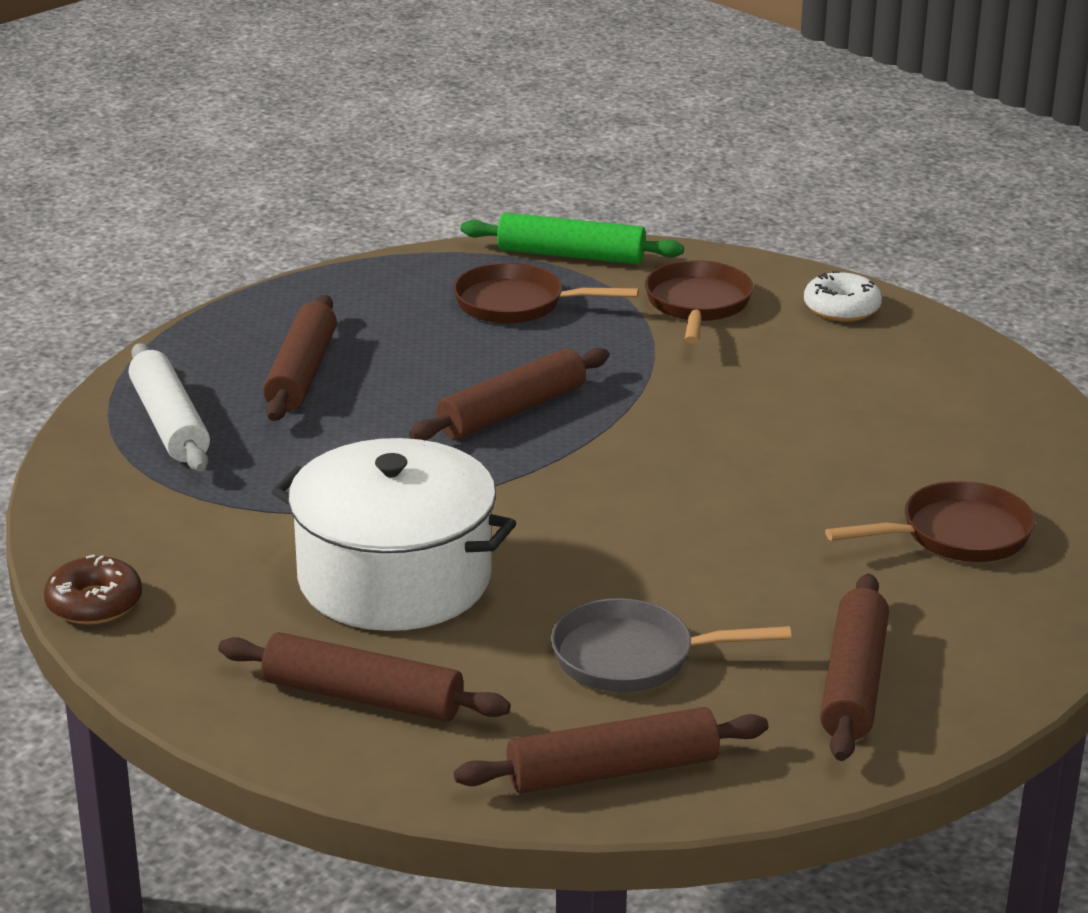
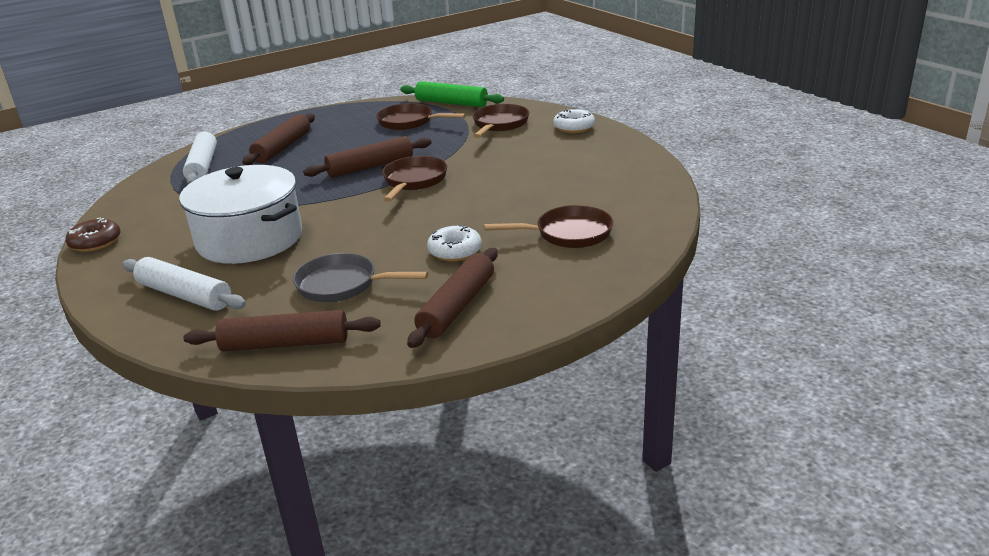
camera: 15 degrees right, 0 degrees up
(363, 697) = (185, 295): brown rolling pin -> white rolling pin
(617, 440) = (414, 181): none -> brown pan
(784, 580) = (455, 251): none -> white donut

